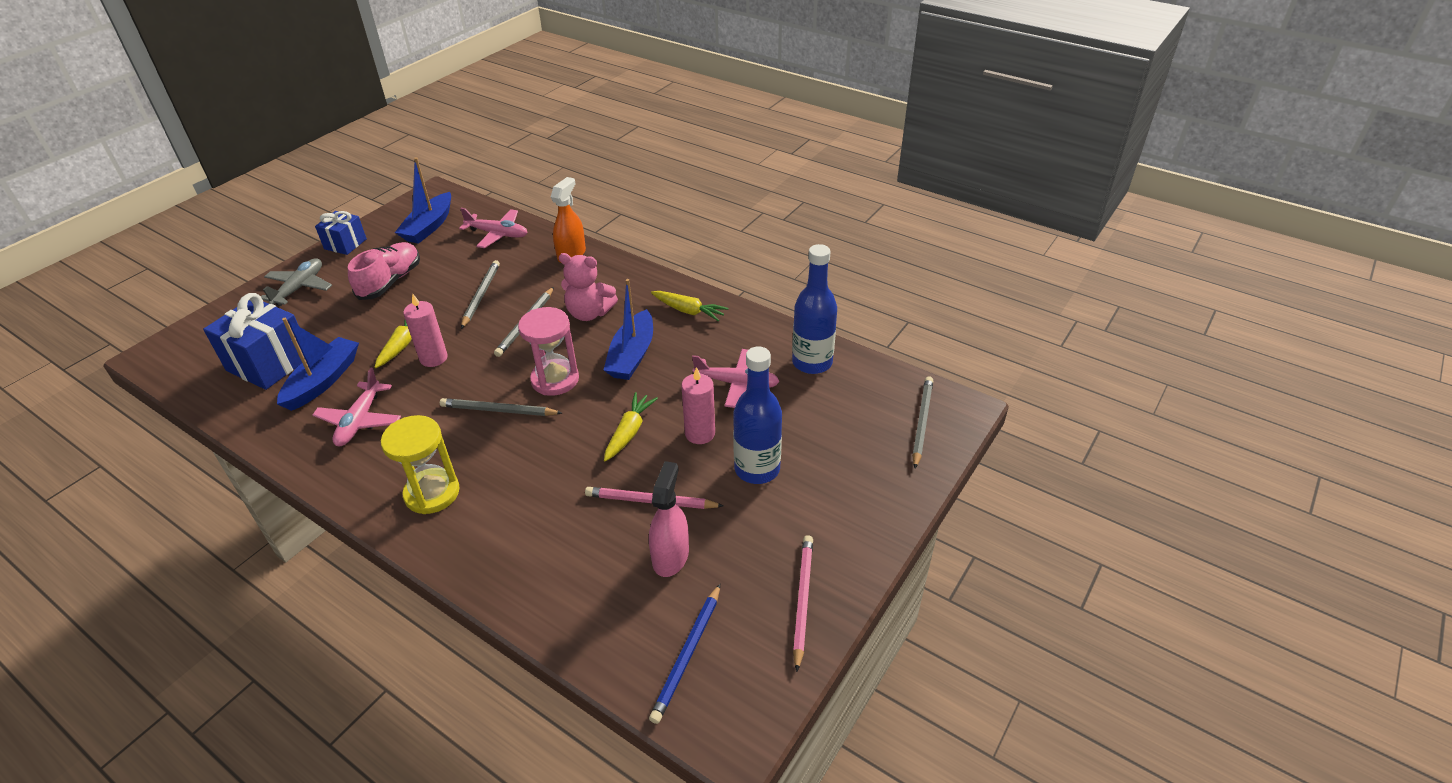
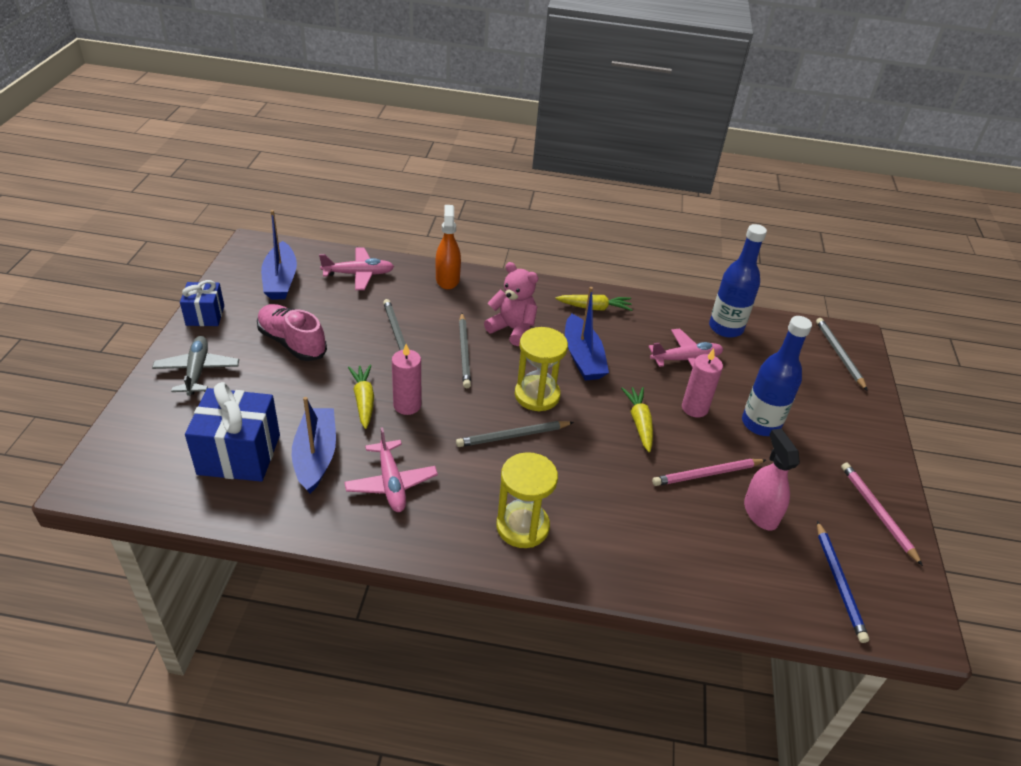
camera: 30 degrees left, 0 degrees up
(390, 281) = (292, 343): pink shoe -> pink shoe turned 45 degrees counterclockwise
(555, 379) = (537, 395): pink hourglass -> yellow hourglass
(589, 313) = (512, 329): pink teddy bear -> pink teddy bear turned 135 degrees counterclockwise

